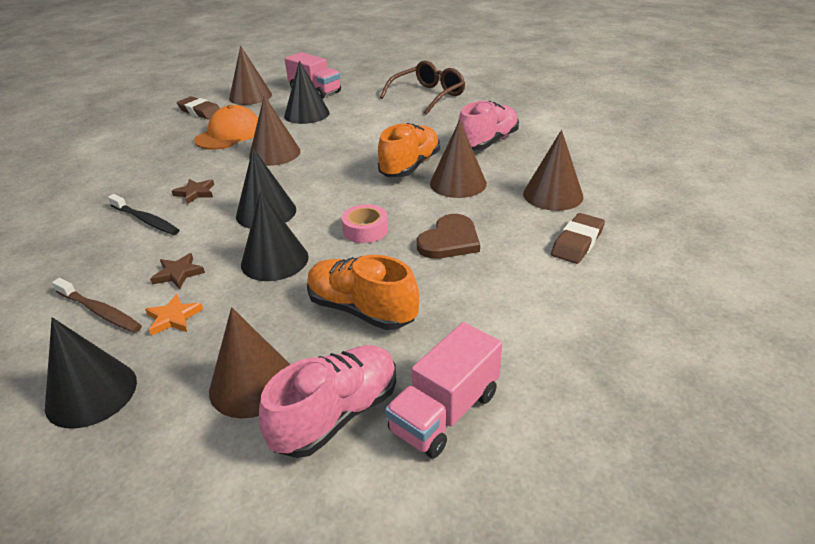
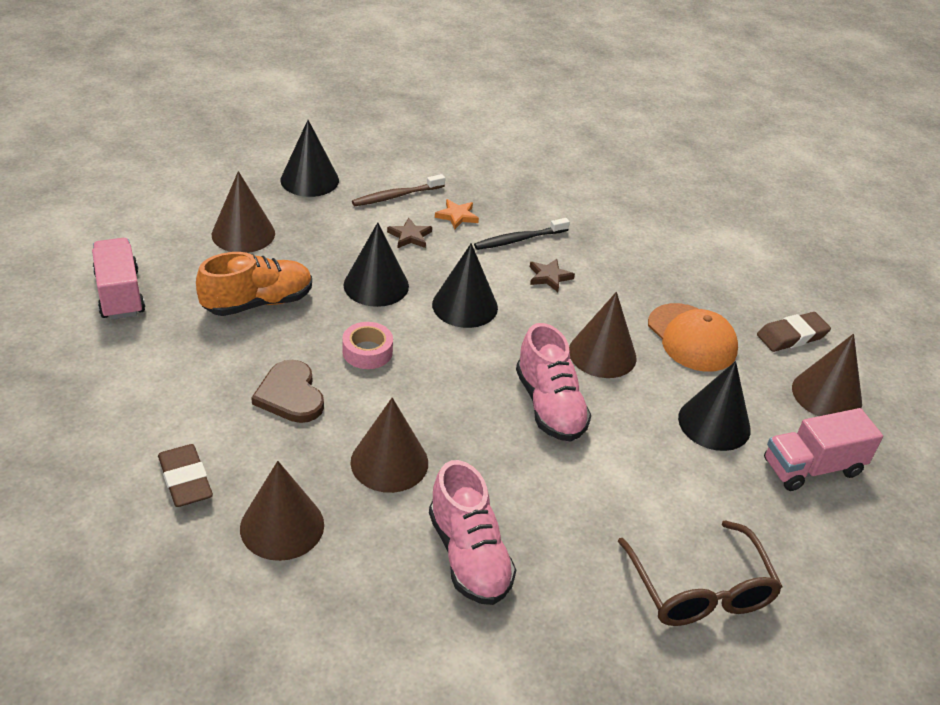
camera: 115 degrees right, 5 degrees up
(173, 318) = (352, 222): orange star -> orange star (457, 216)
(337, 415) = (175, 254): pink shoe -> pink shoe (549, 406)
(410, 166) = (469, 445): orange shoe -> none

